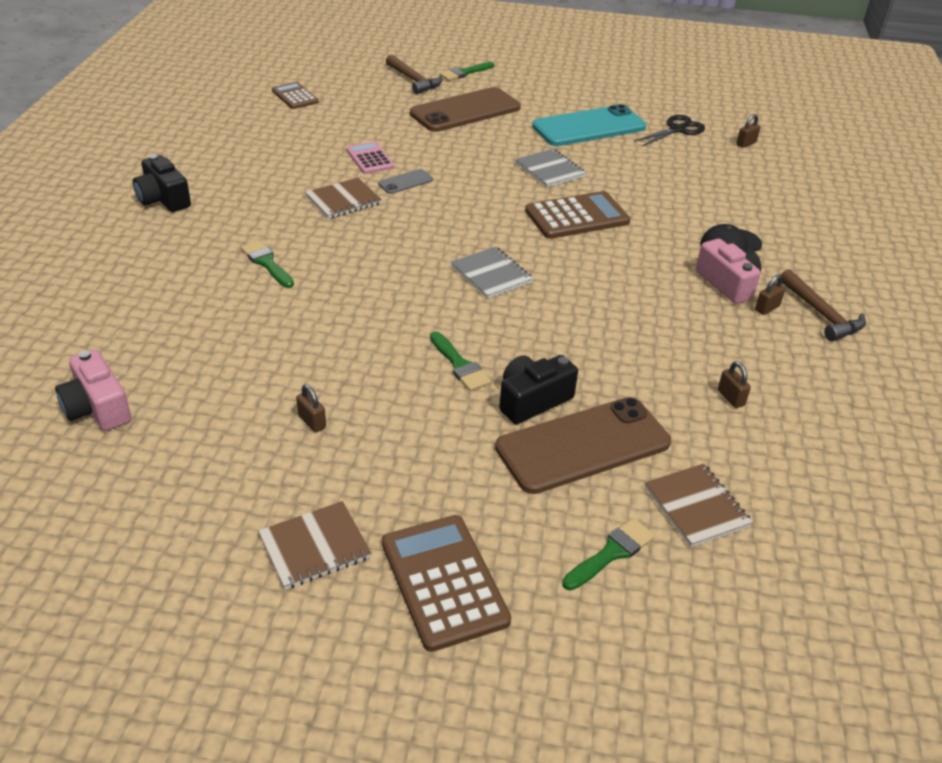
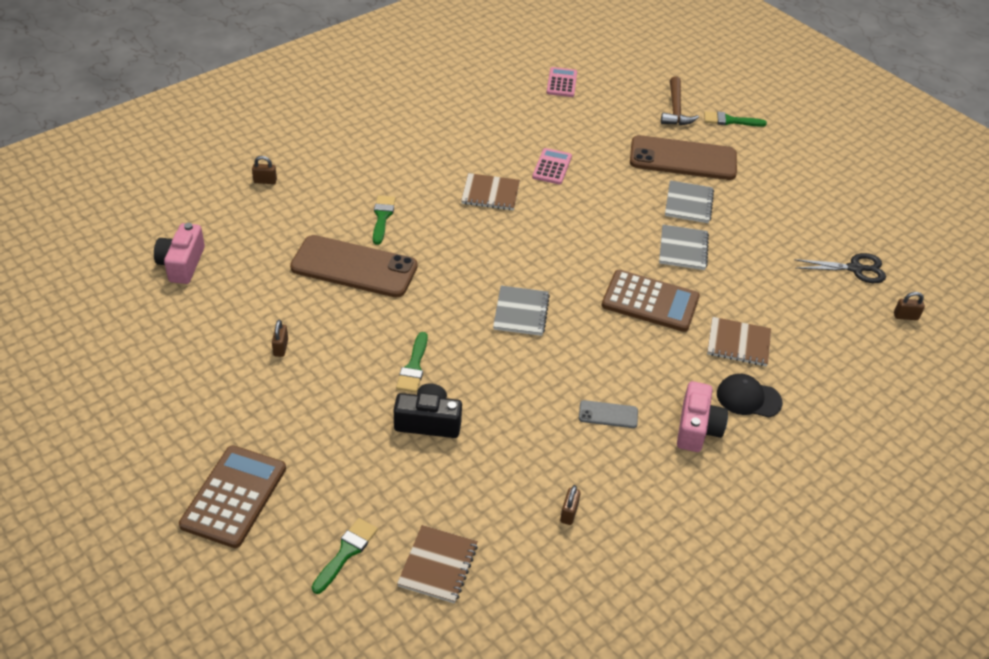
camera: 40 degrees right, 5 degrees up
(163, 199) = (374, 131): black camera -> none
(295, 96) = (561, 83): brown calculator -> pink calculator
(315, 547) = (194, 426): brown notebook -> brown notebook (738, 343)
(405, 182) = (554, 201): grey phone -> grey phone (608, 414)
(511, 138) = (688, 203): none -> grey notebook
(583, 445) = (420, 474): brown phone -> brown phone (354, 267)
(589, 127) = (773, 226): turquoise phone -> none
(611, 553) = (346, 552): green brush -> green brush turned 60 degrees counterclockwise
(767, 308) = (701, 467): brown padlock -> brown padlock (265, 181)
(821, 314) = (741, 501): brown hammer -> none

